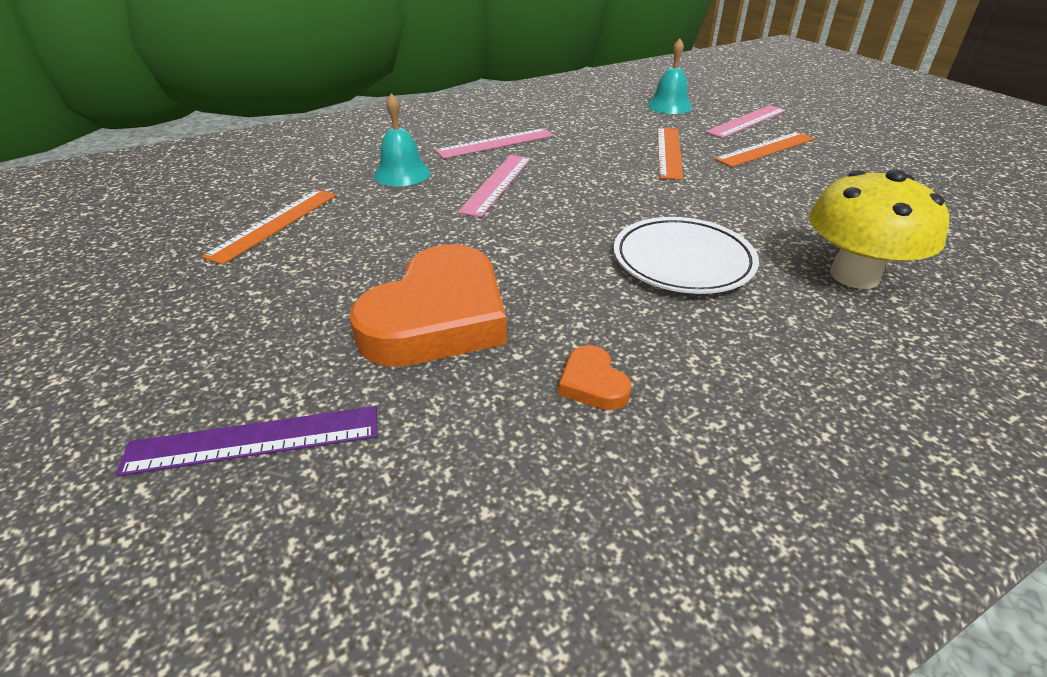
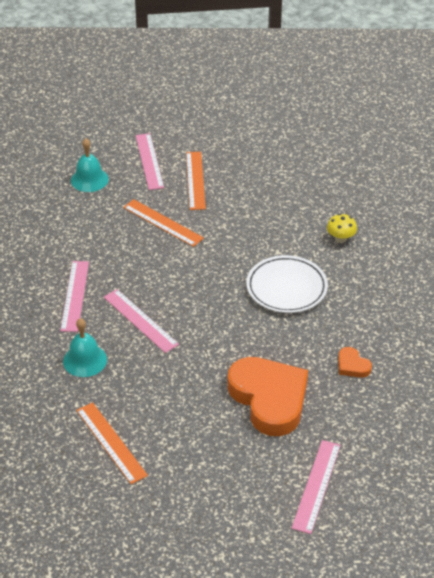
camera: 60 degrees left, 5 degrees up
(254, 440) = (316, 486): purple ruler -> pink ruler
(592, 383) = (352, 365): orange heart -> orange heart turned 45 degrees clockwise
(854, 275) = (340, 238): yellow mushroom -> yellow mushroom, size x0.48

